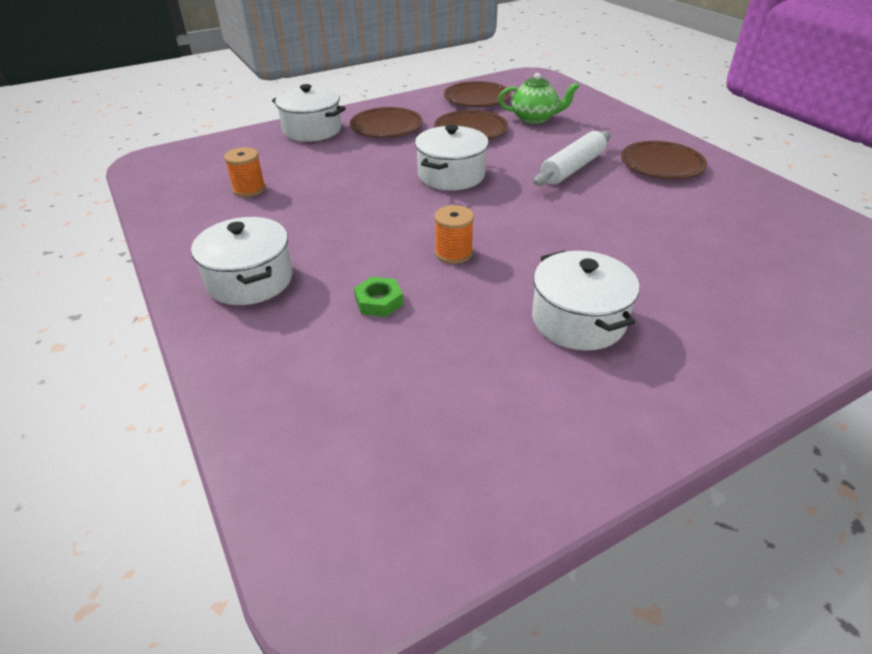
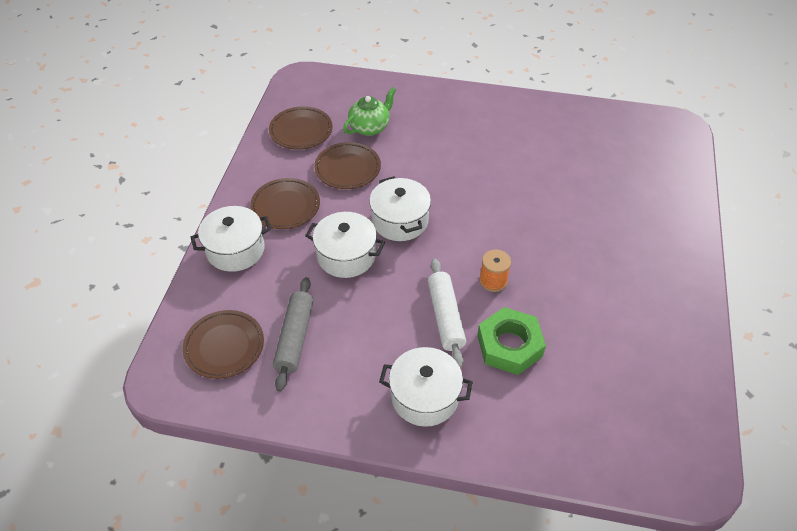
camera: 50 degrees left, 10 degrees up
(249, 189) = (294, 338): orange spool -> grey rolling pin
(379, 301) = (509, 345): green nut -> green nut, size x1.90
(572, 168) = (456, 161): white rolling pin -> white rolling pin (446, 317)
(578, 320) = (602, 274): white pot -> white pot (346, 256)
(661, 165) = (495, 124): brown plate -> brown plate (224, 346)

